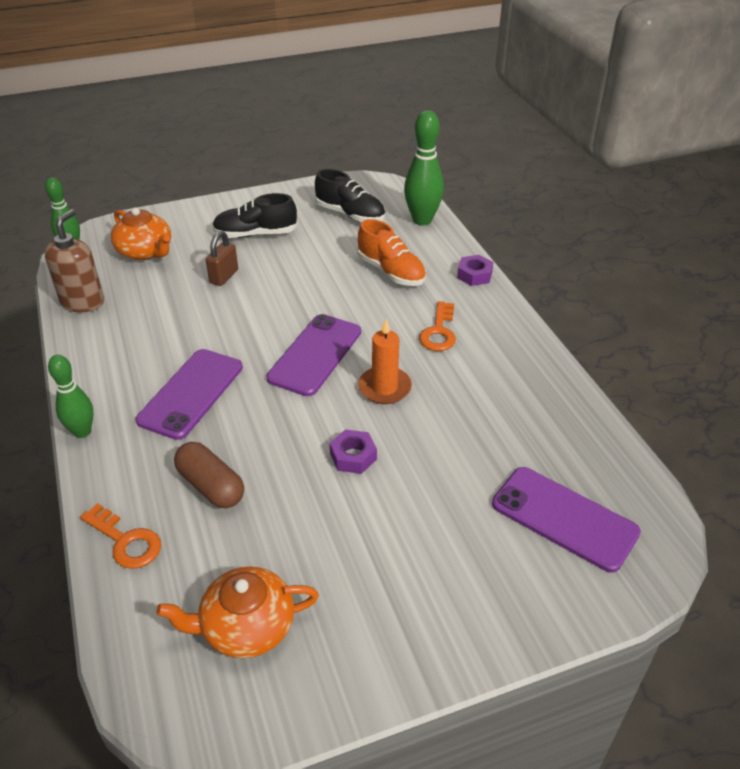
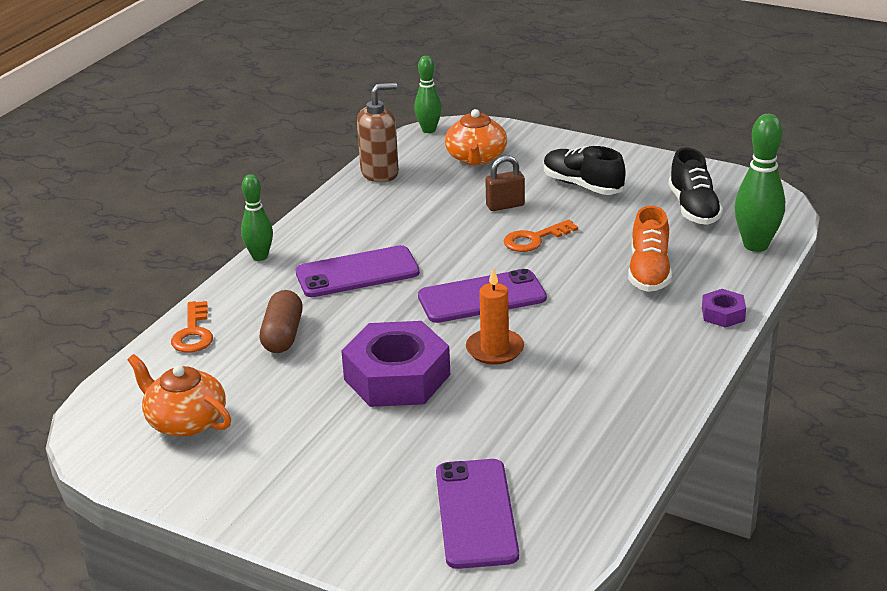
camera: 50 degrees right, 10 degrees down
(353, 456) = (397, 377): purple nut -> purple nut, size x2.18
(439, 332) = (609, 338): orange key -> orange key (534, 239)

